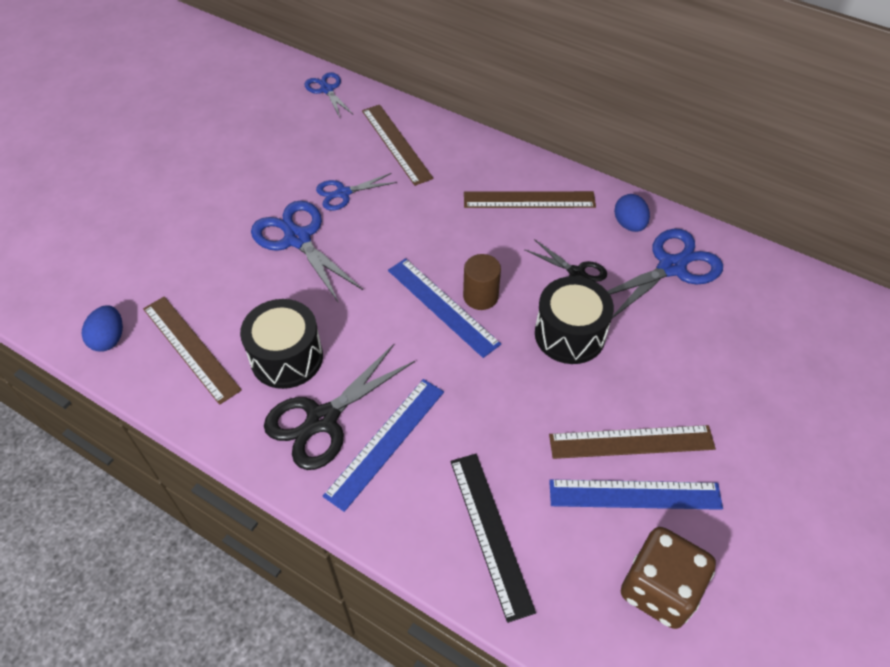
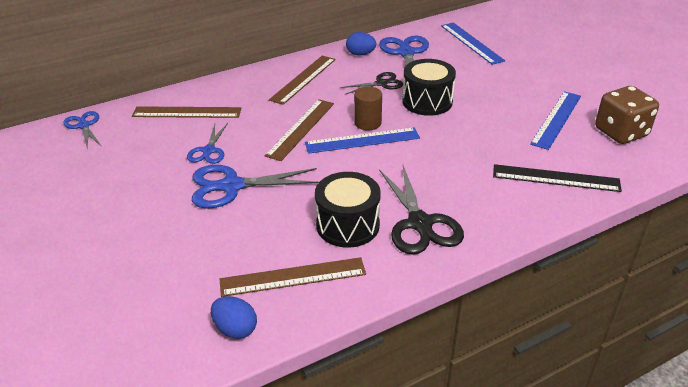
camera: 60 degrees left, 15 degrees down
(327, 89) = (84, 125): blue scissors -> blue scissors turned 60 degrees clockwise
(385, 442) = (459, 200): blue ruler -> blue ruler (471, 43)
(631, 442) = (520, 108): brown ruler -> brown ruler (301, 129)

